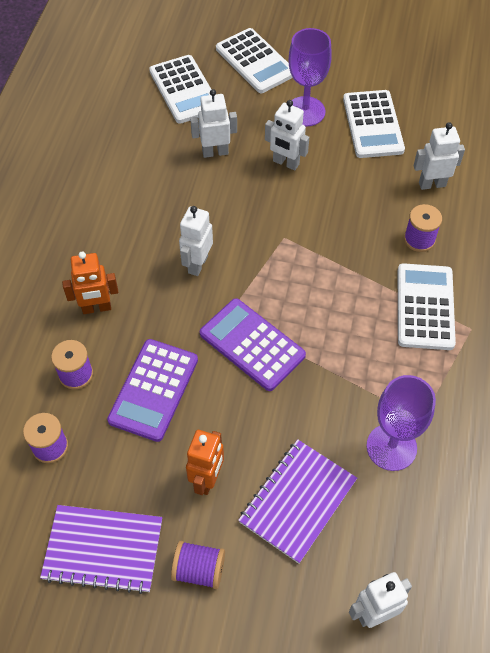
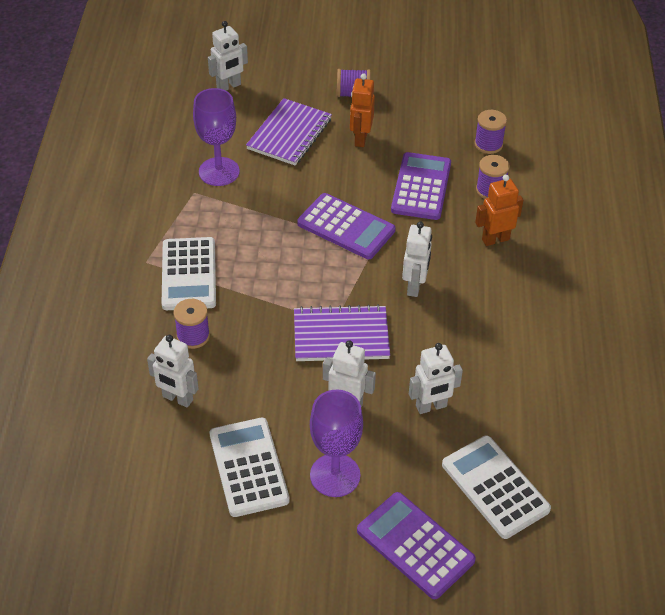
camera: 170 degrees right, 10 degrees down
(103, 549) = (423, 96): purple notebook -> purple notebook (341, 336)
(255, 61) = (415, 545): white calculator -> purple calculator
(432, 184) = (177, 398): white robot -> white robot turned 45 degrees clockwise

